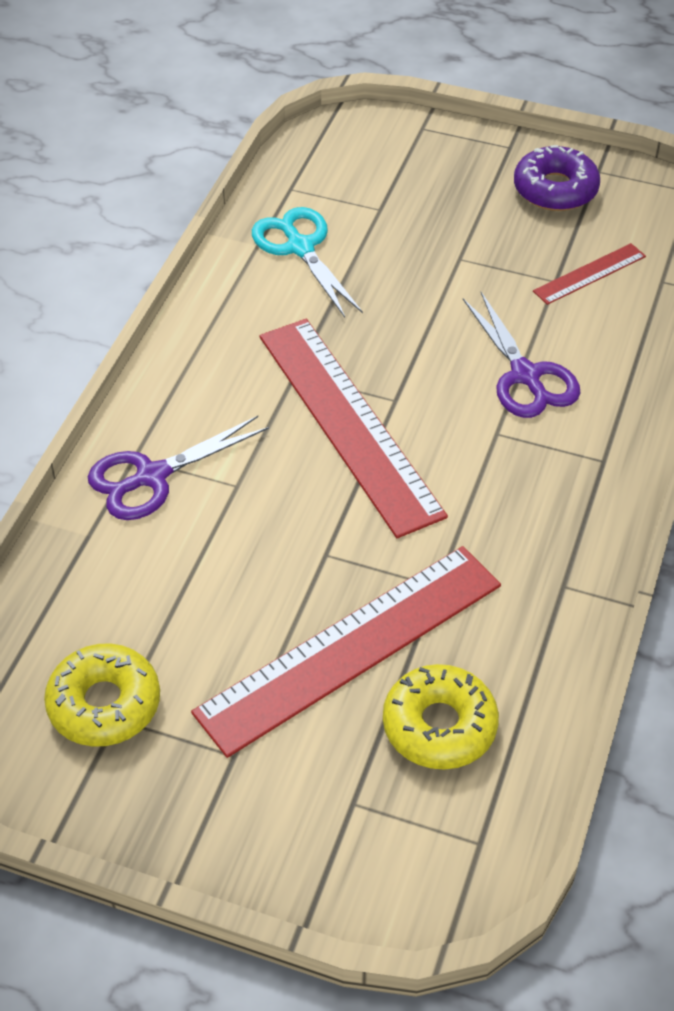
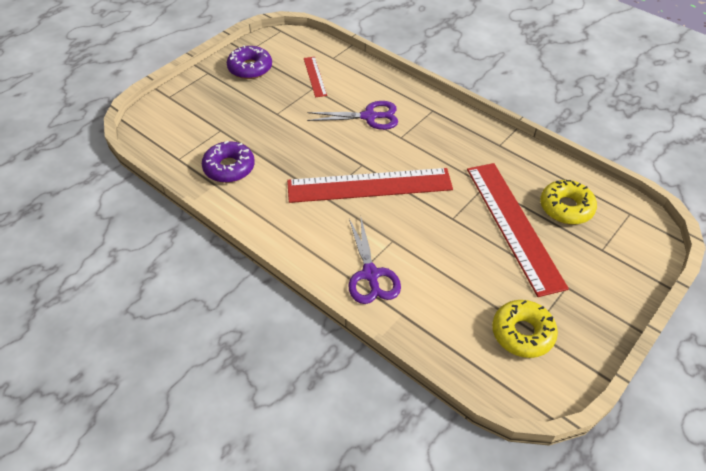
camera: 70 degrees left, 0 degrees up
(300, 247) = (229, 168): turquoise scissors -> purple donut

